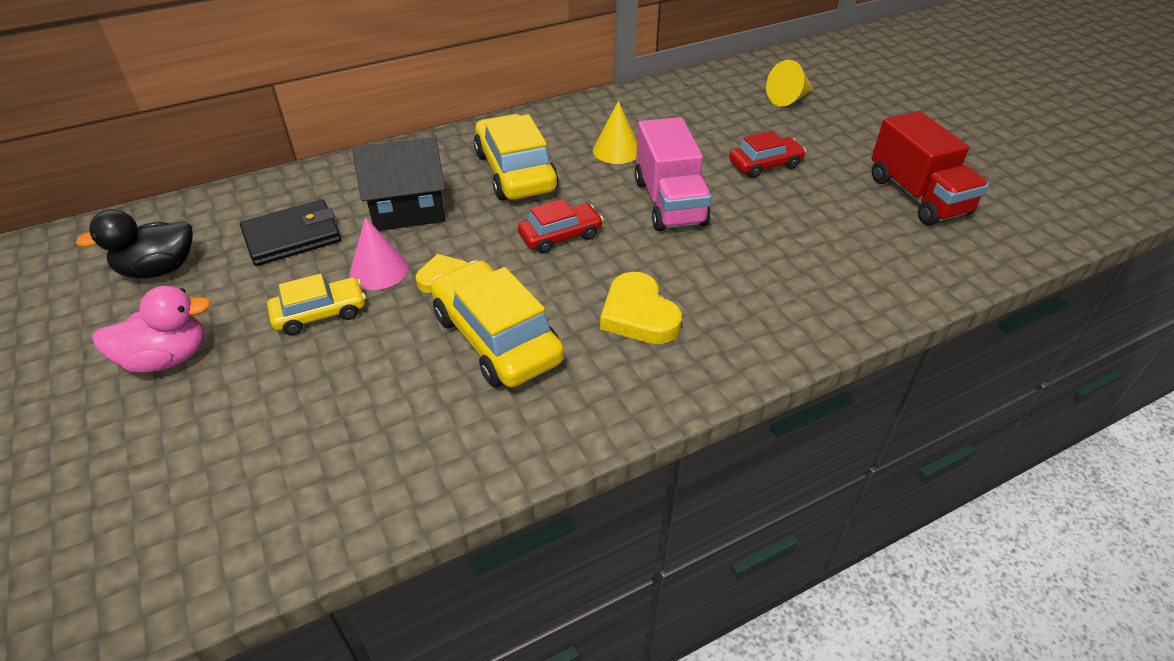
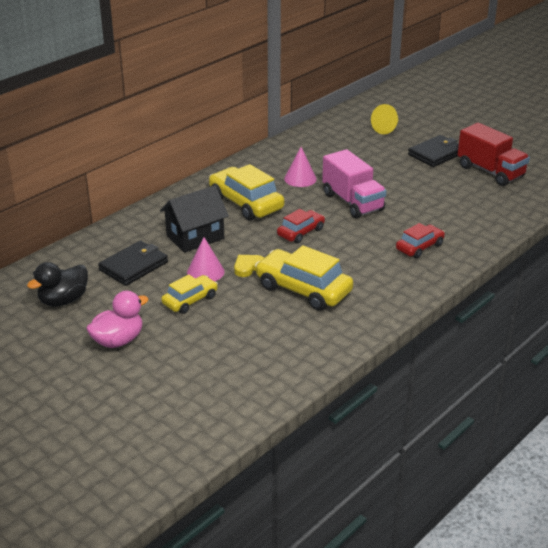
camera: 20 degrees left, 10 degrees down
(616, 150) = (300, 178): yellow cone -> pink cone
(638, 315) = (373, 262): yellow heart -> none
(765, 165) = (395, 170): red car -> red car (419, 247)
(843, 150) = (436, 154): none -> black wallet

